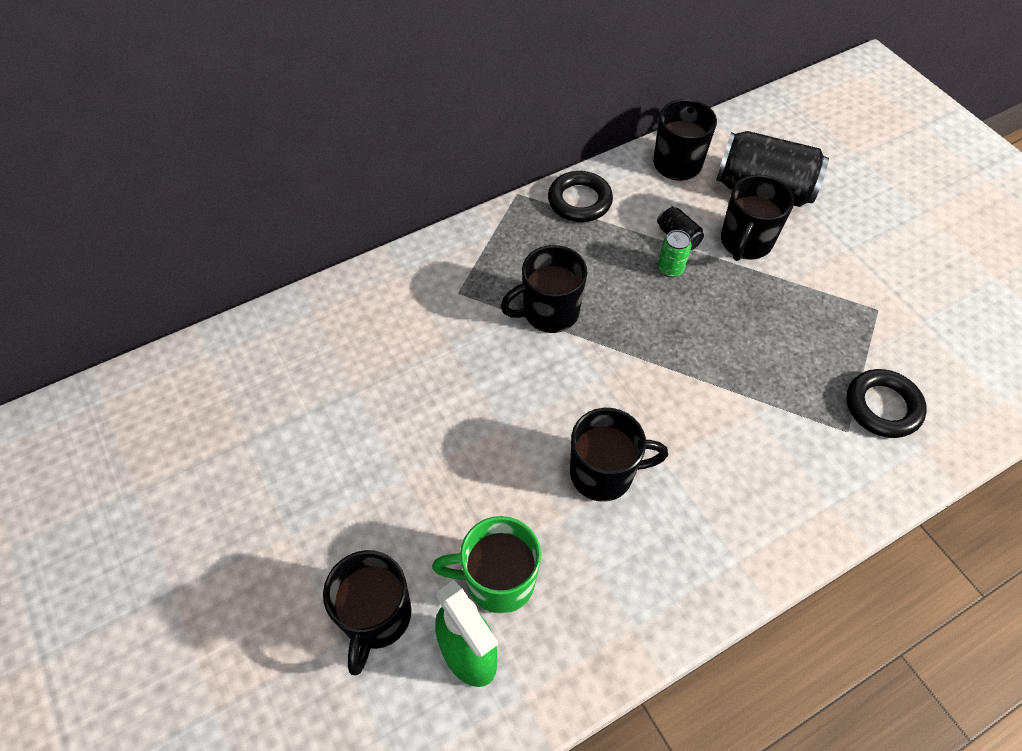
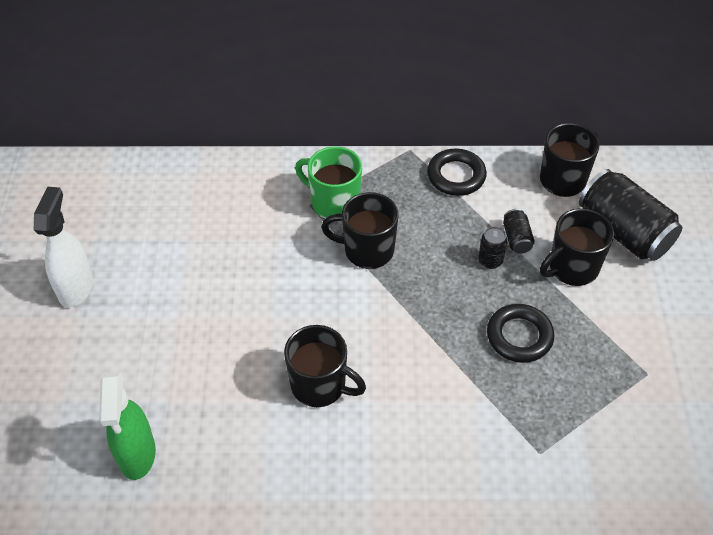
camera: 30 degrees right, 5 degrees down
(263, 502) = (76, 287): none -> white spray bottle
(376, 617) = (95, 398): black mug -> none
(498, 580) = (191, 418): green mug -> green mug (334, 203)
(670, 269) = (490, 261): green can -> black can
(882, 407) = (586, 450): black ring -> black ring (519, 336)

